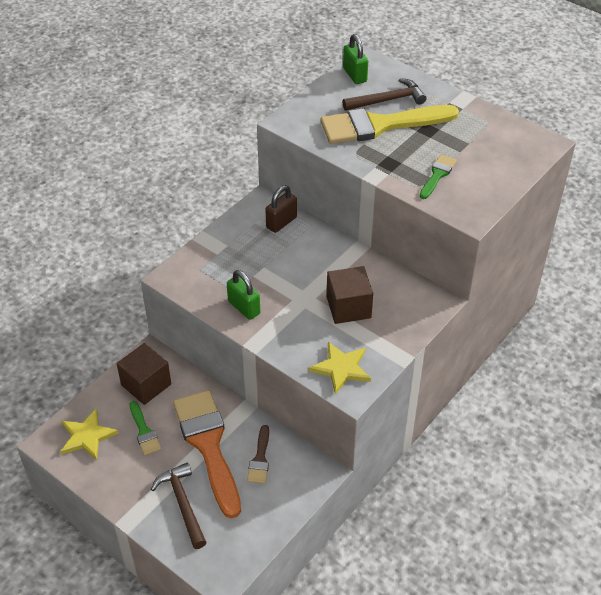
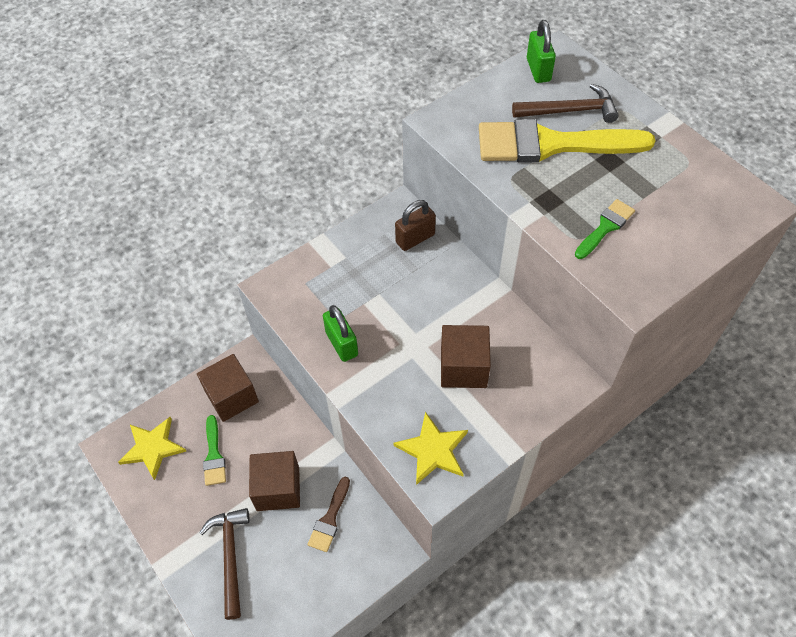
camera: 15 degrees right, 10 degrees up
(208, 445) = (278, 489): orange brush -> brown cube

